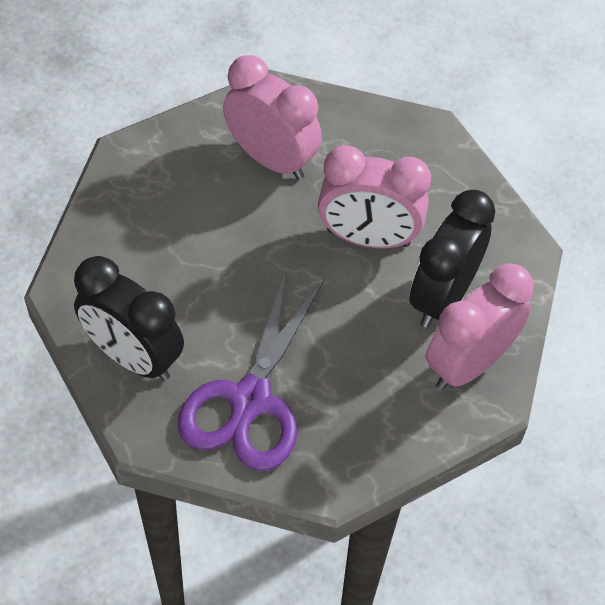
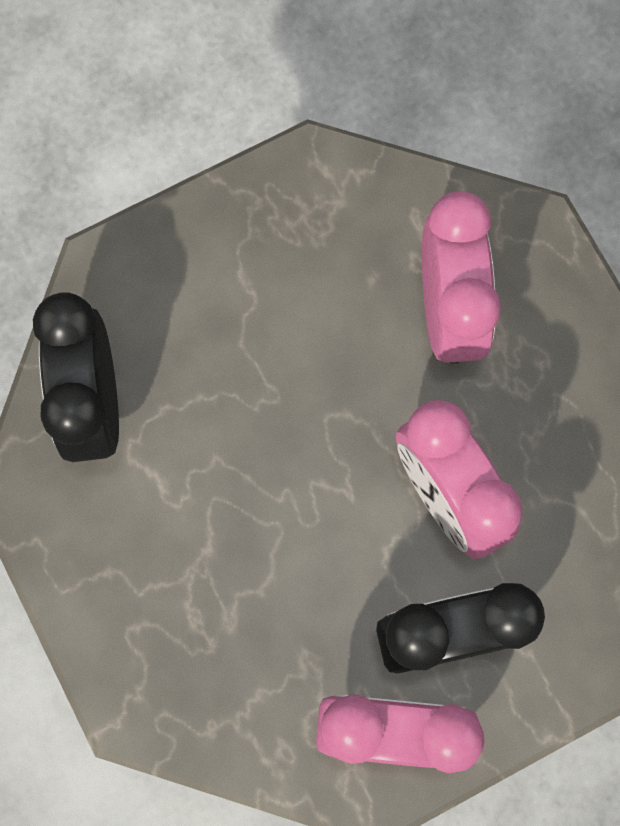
camera: 50 degrees right, 20 degrees up
(250, 400) = (149, 554): purple scissors -> none

